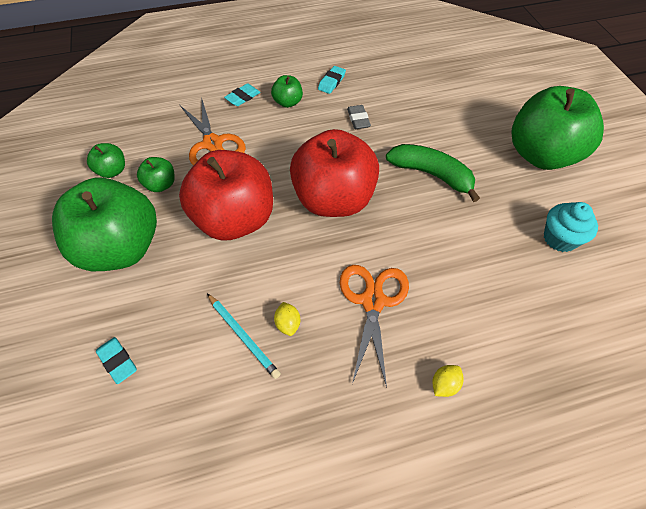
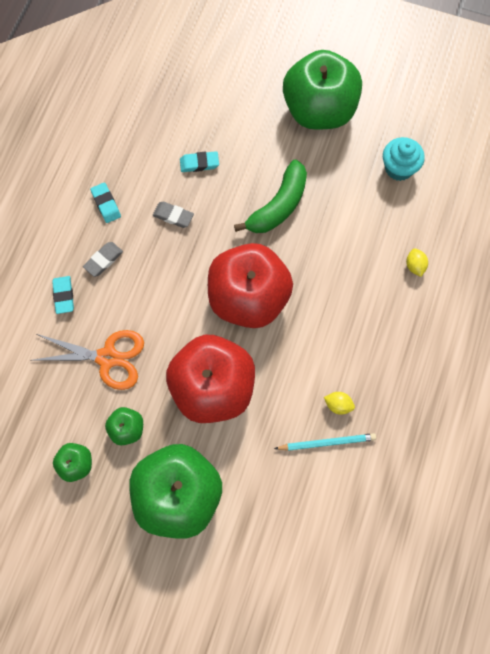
camera: 55 degrees left, 15 degrees up
(118, 361) = (287, 543): turquoise eraser -> turquoise eraser (199, 163)
(288, 102) = (103, 260): green apple -> grey eraser
(373, 301) = (360, 334): orange scissors -> none
(431, 174) = (278, 206): green banana -> green banana turned 150 degrees clockwise
(444, 384) = (449, 333): yellow lemon -> yellow lemon (415, 266)

